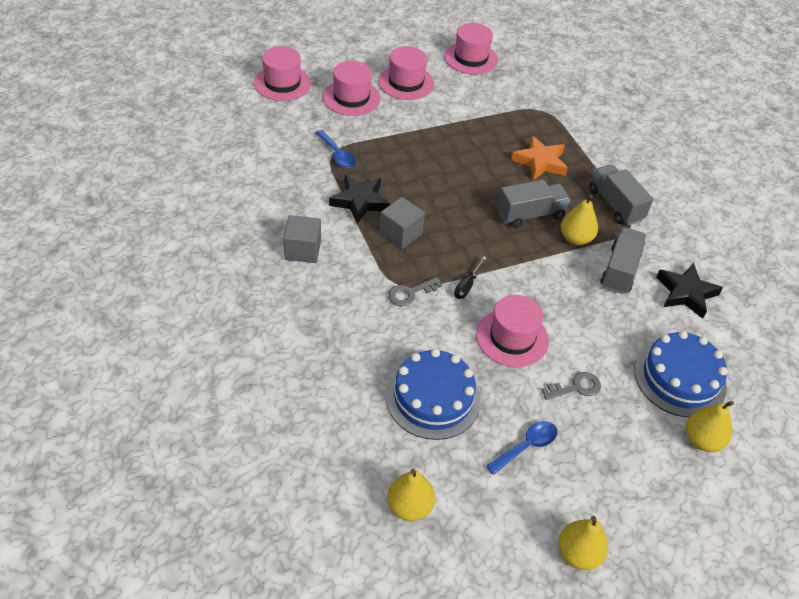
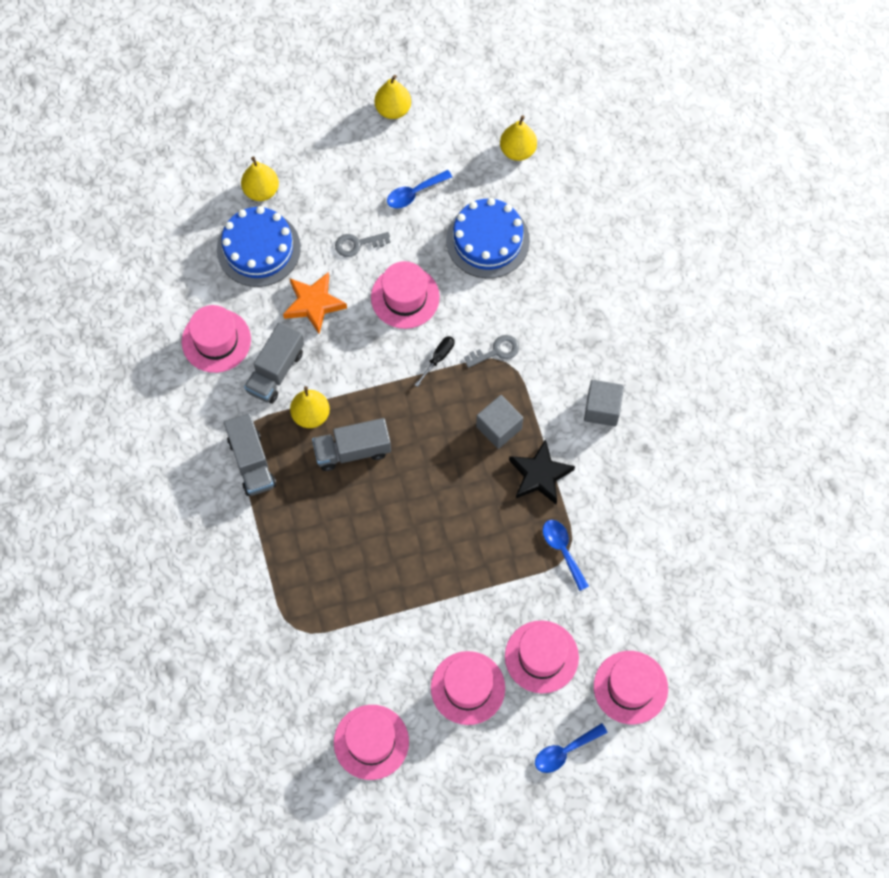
camera: 170 degrees left, 20 degrees up
(331, 54) = (565, 751): none -> blue spoon
(540, 162) = (321, 533): orange star -> orange star (314, 304)
(686, 293) = (216, 340): black star -> pink hat

